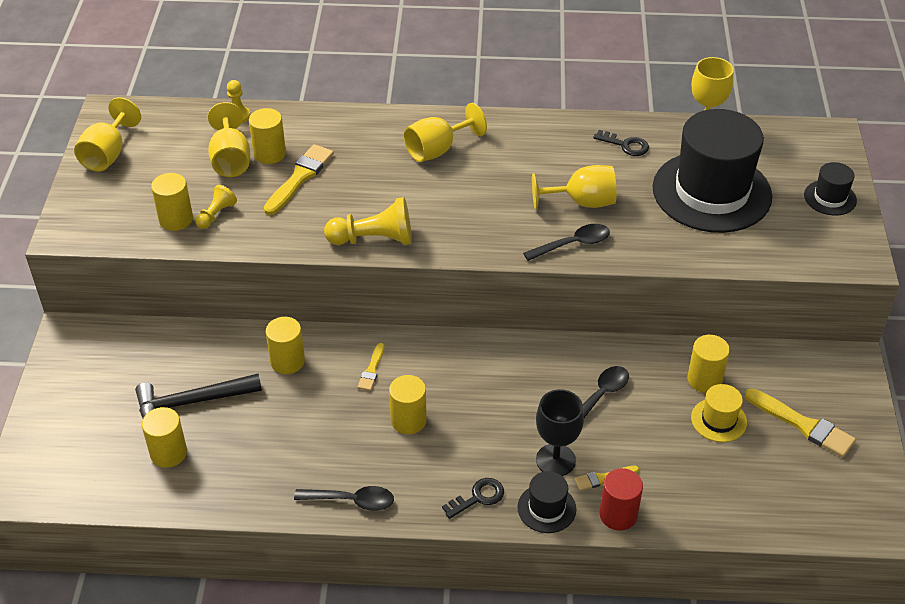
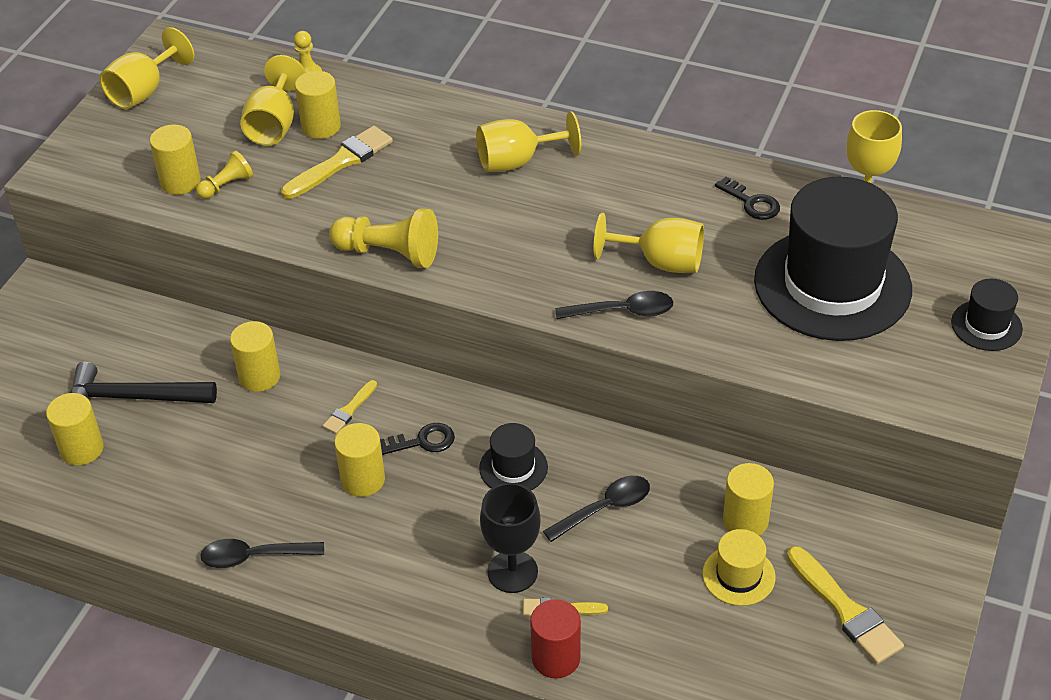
camera: 20 degrees right, 0 degrees up
(352, 501) = (254, 557): black spoon -> black spoon turned 150 degrees clockwise
(478, 497) = (399, 592): black key -> black key (423, 441)
(546, 508) = (473, 626): black hat -> black hat (513, 468)

